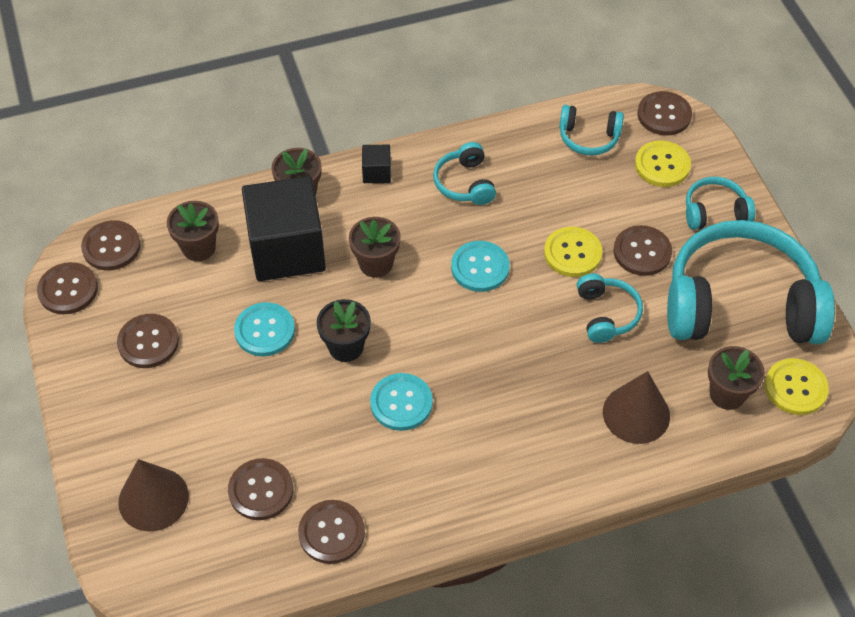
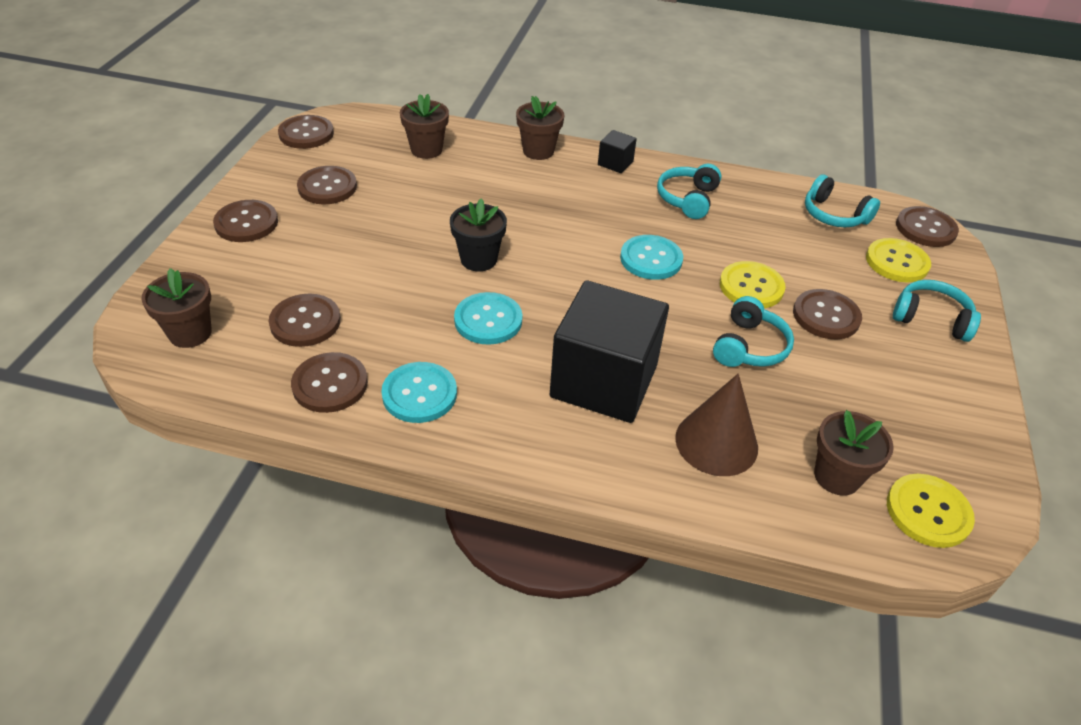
camera: 30 degrees right, 10 degrees down
(111, 247) = (364, 124): brown button -> brown button (246, 223)
(153, 499) = (217, 284): brown cone -> none
(264, 331) = (423, 219): turquoise button -> turquoise button (419, 394)
(287, 249) = (494, 179): black cube -> black cube (604, 381)
(376, 264) = (559, 217): brown flower pot -> brown flower pot (190, 333)
(740, 304) = (909, 405): turquoise headphones -> none

